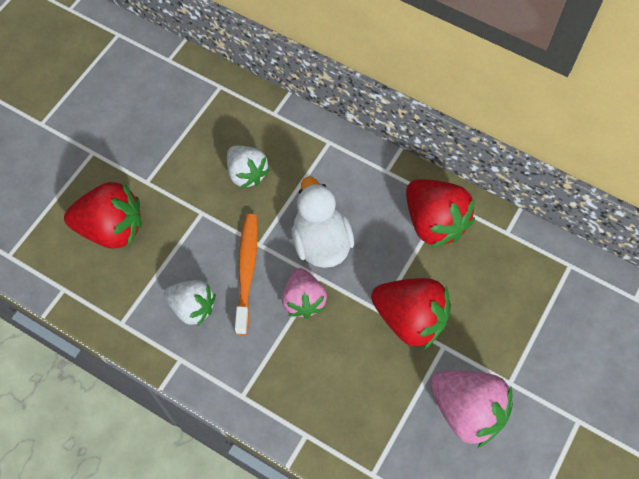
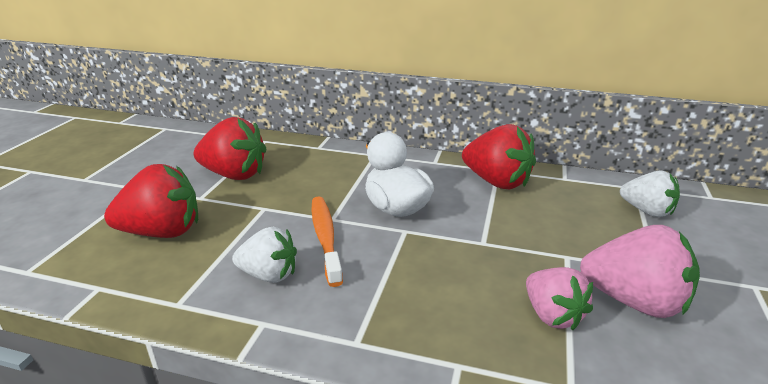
camera: 15 degrees left, 35 degrees down
(246, 173) = (304, 179): white strawberry -> white strawberry (647, 211)
(303, 300) = (397, 248): pink strawberry -> pink strawberry (552, 315)
(410, 319) = (518, 243): red strawberry -> red strawberry (234, 175)

